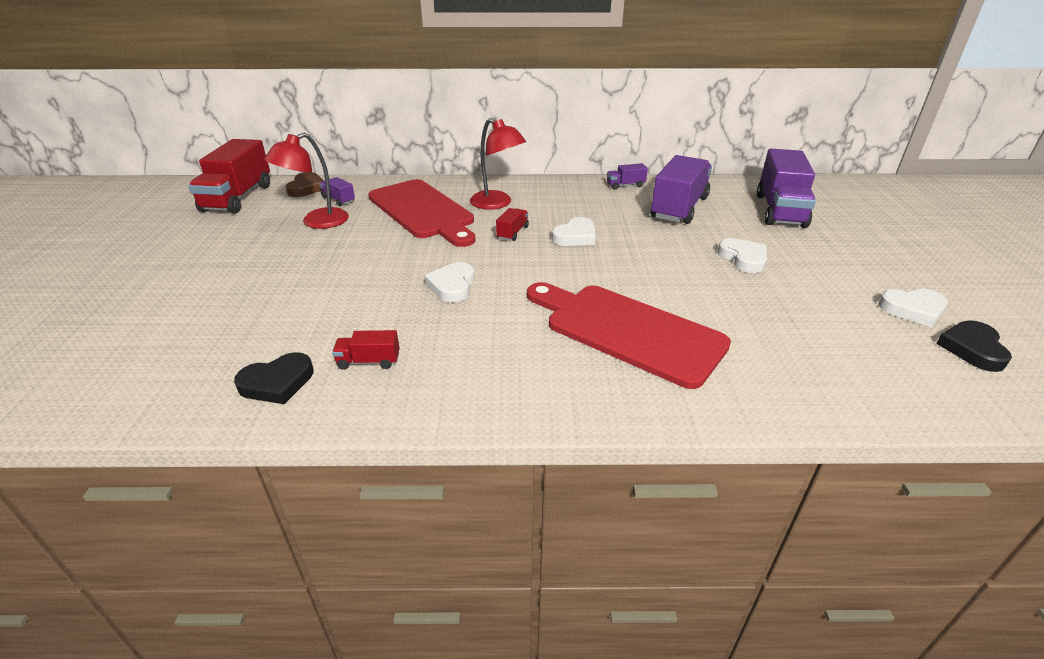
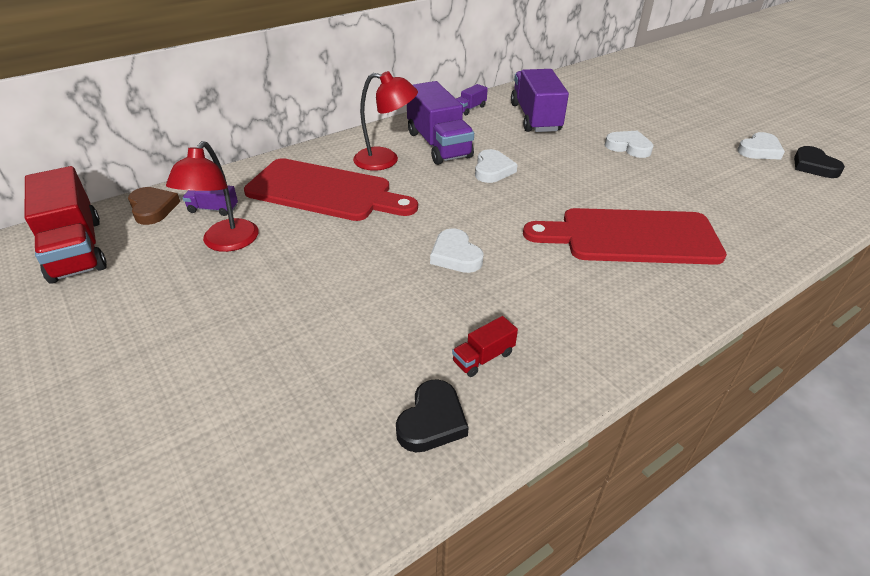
camera: 35 degrees left, 5 degrees up
(512, 232) = (437, 184): red truck -> none
(780, 210) = (603, 98): purple truck -> purple truck (438, 144)

